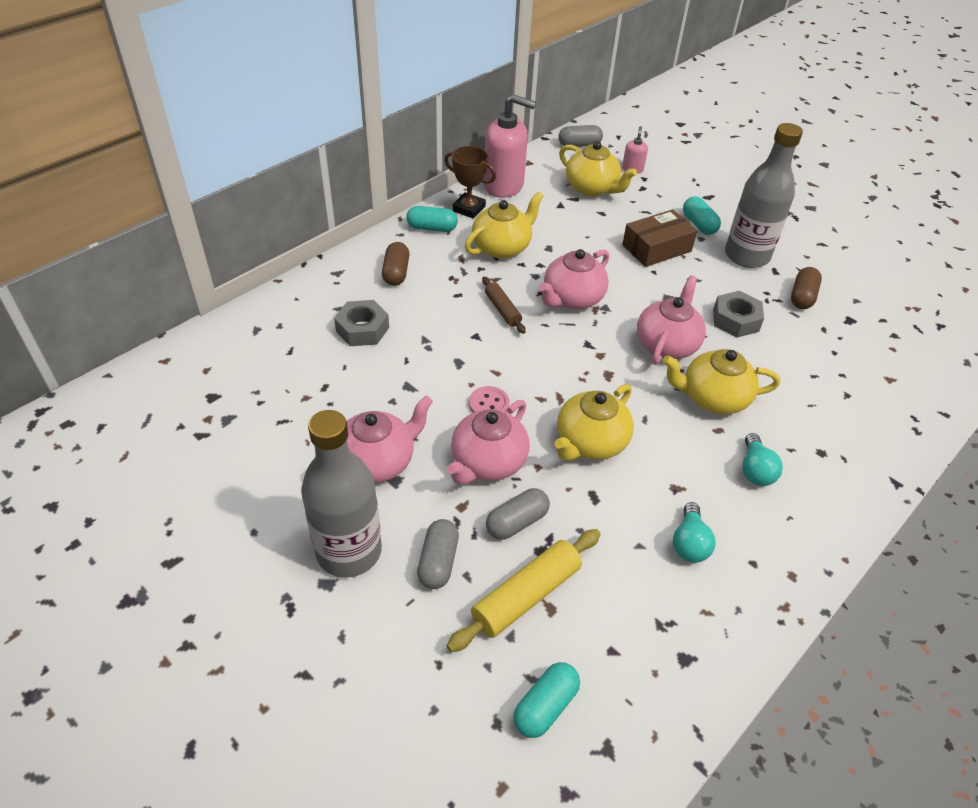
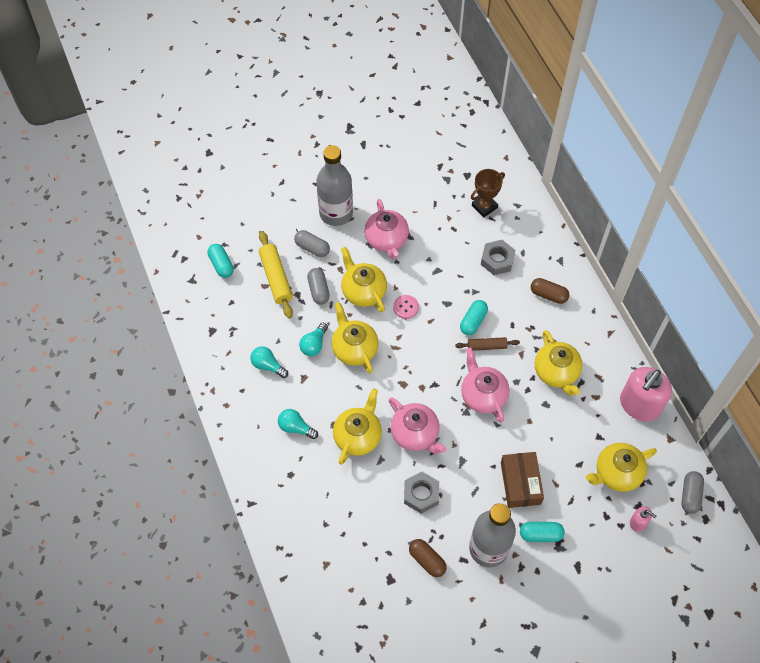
camera: 115 degrees right, 15 degrees up
(432, 228) = (594, 333): turquoise capsule -> turquoise capsule (473, 321)
(469, 209) = (613, 367): brown trophy -> brown trophy (484, 206)
(488, 462) = (363, 291): pink teapot -> yellow teapot
(615, 494) = (314, 344): none -> turquoise light bulb

